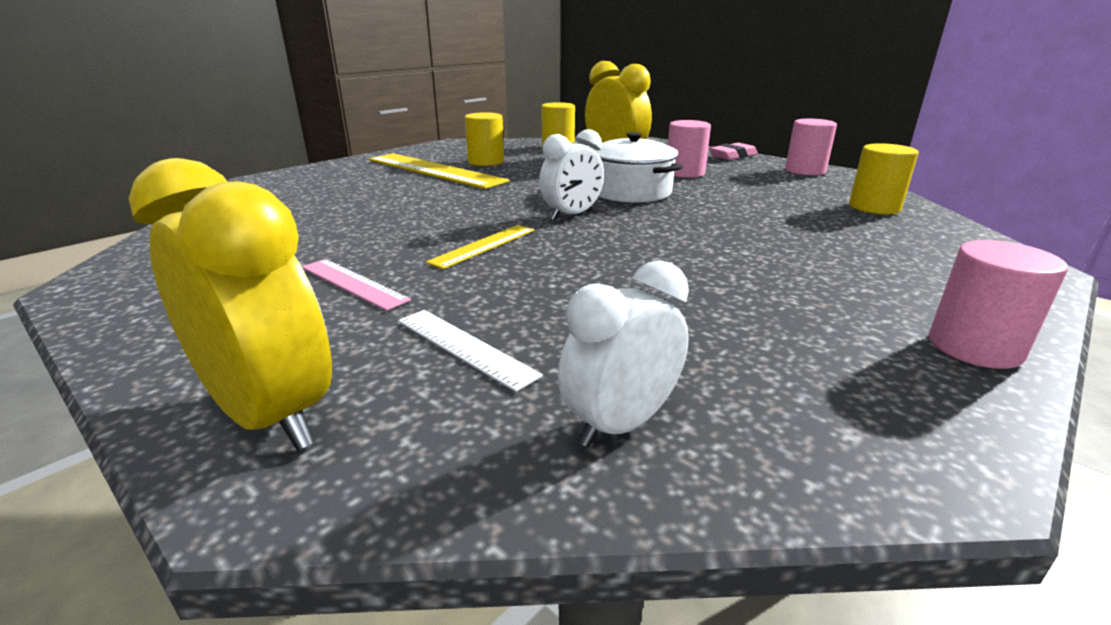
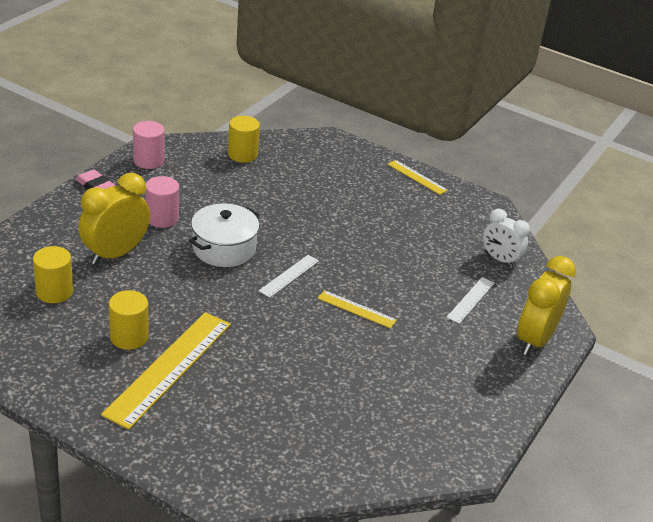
camera: 105 degrees left, 10 degrees up
(353, 283) = (427, 350): pink ruler -> none
(571, 215) = (289, 276): white clock -> white ruler
(974, 347) = (417, 177): pink cylinder -> yellow ruler

